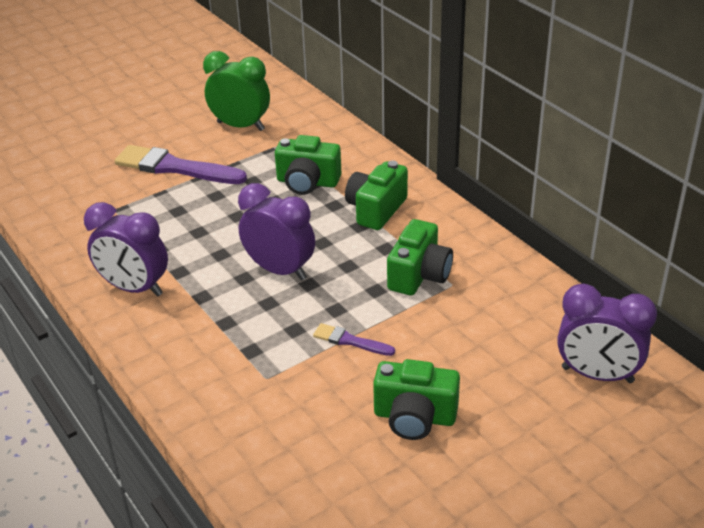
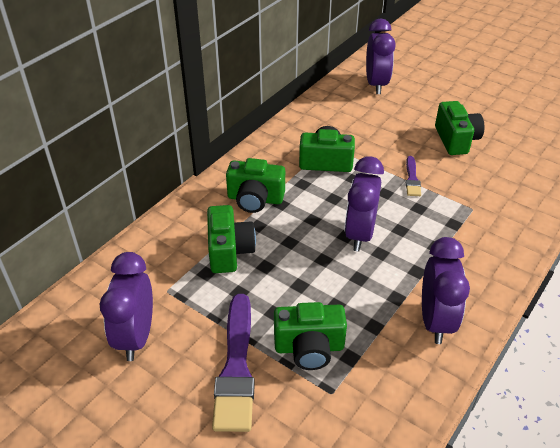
camera: 110 degrees left, 5 degrees up
(165, 207) = (309, 348): none -> green camera
(240, 126) = (136, 336): green clock -> purple clock

